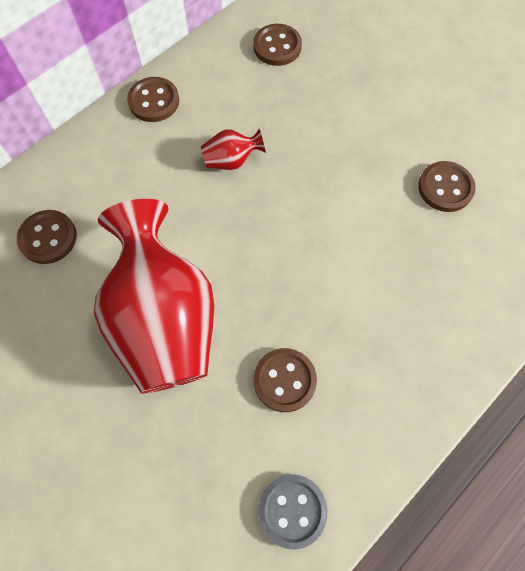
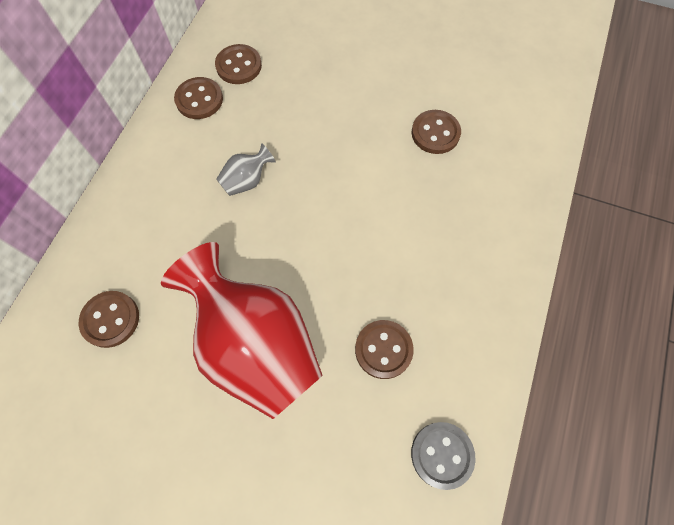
camera: 25 degrees left, 0 degrees up
(154, 101) = (150, 155): brown button -> brown button (199, 100)
(231, 160) = (247, 181): red vase -> grey vase

